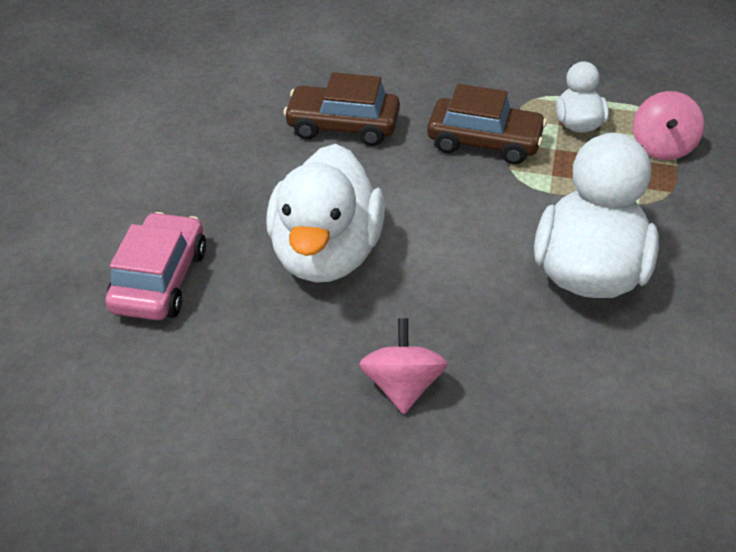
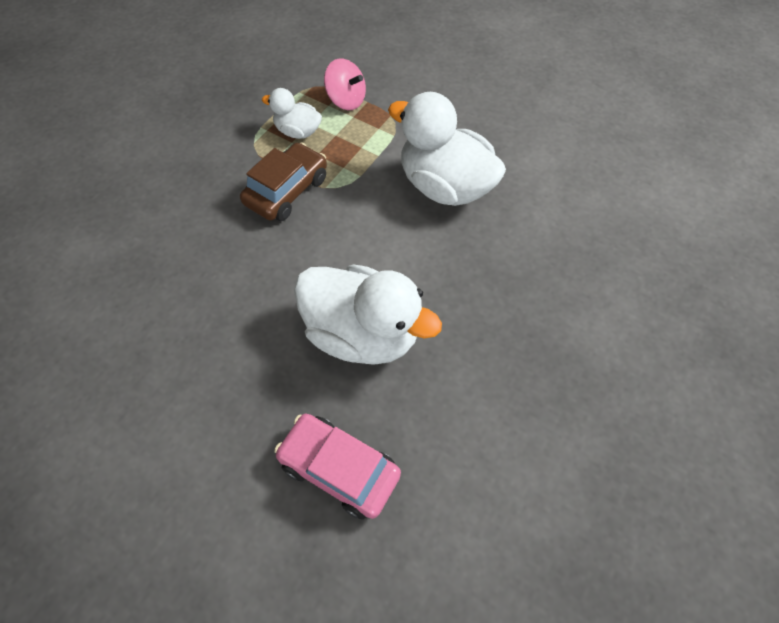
camera: 70 degrees left, 15 degrees up
(343, 126) = (213, 275): brown car -> none
(402, 386) = (509, 325): pink spinning top -> none

